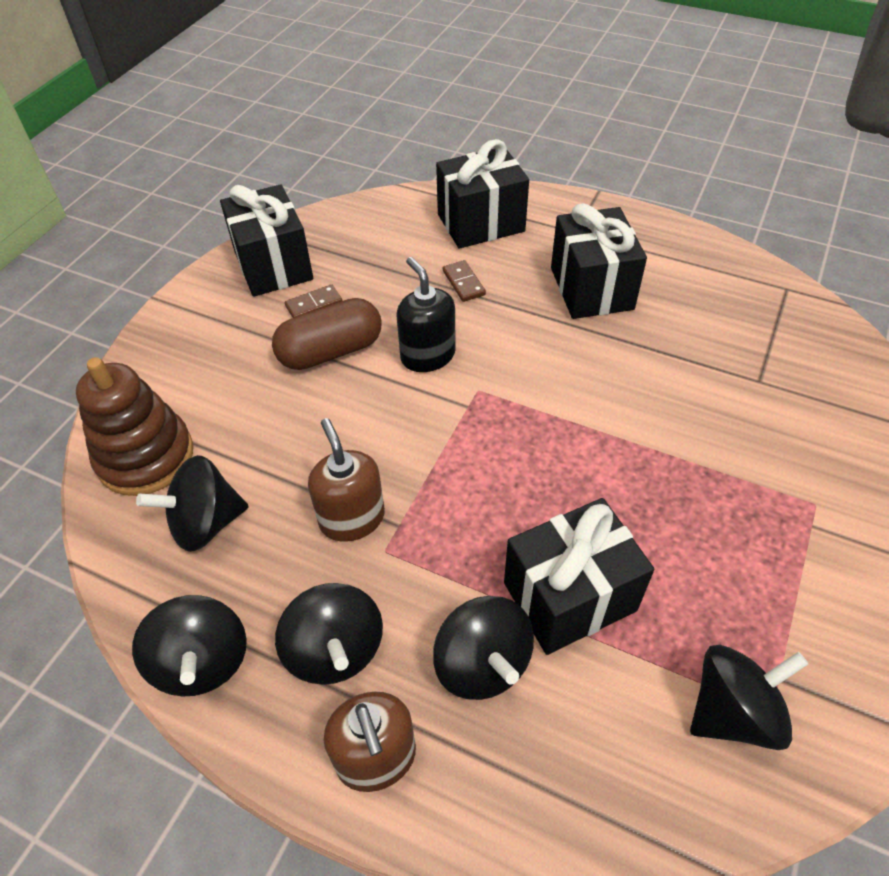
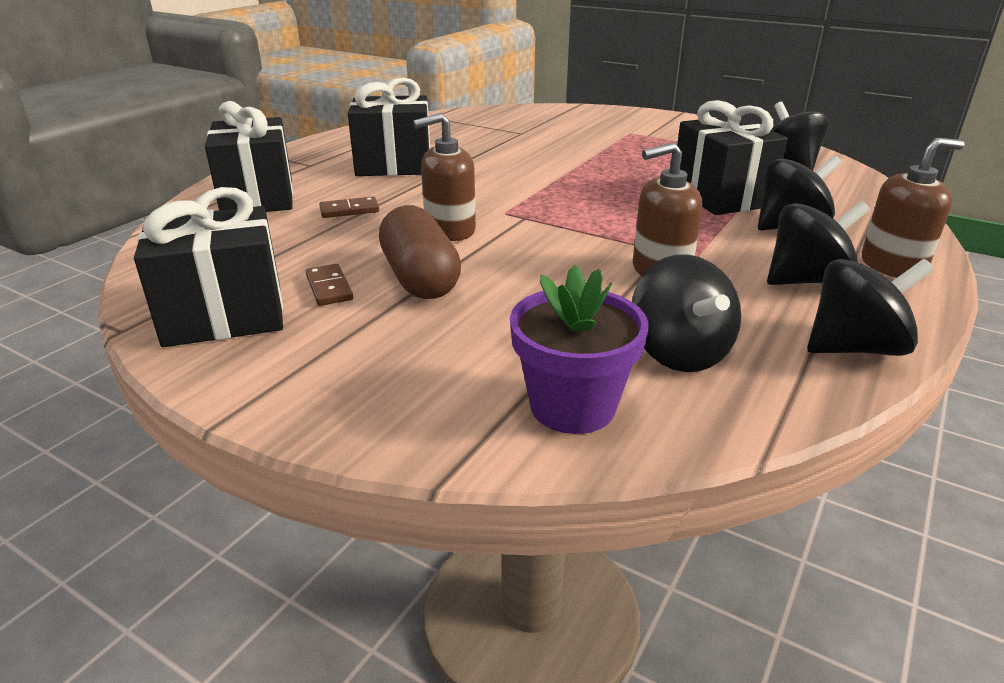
camera: 85 degrees left, 20 degrees down
(145, 457) = (572, 406): brown stacking toy -> purple flower pot
(427, 355) = (449, 230): black soap dispenser -> brown soap dispenser

